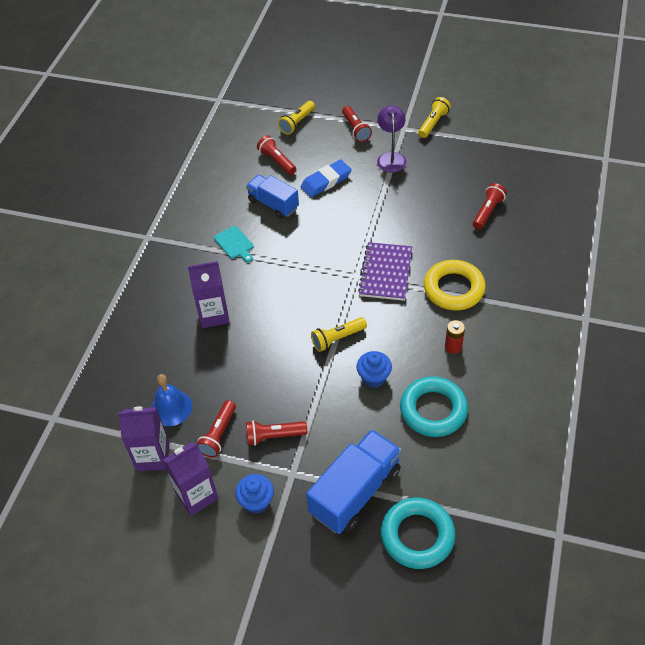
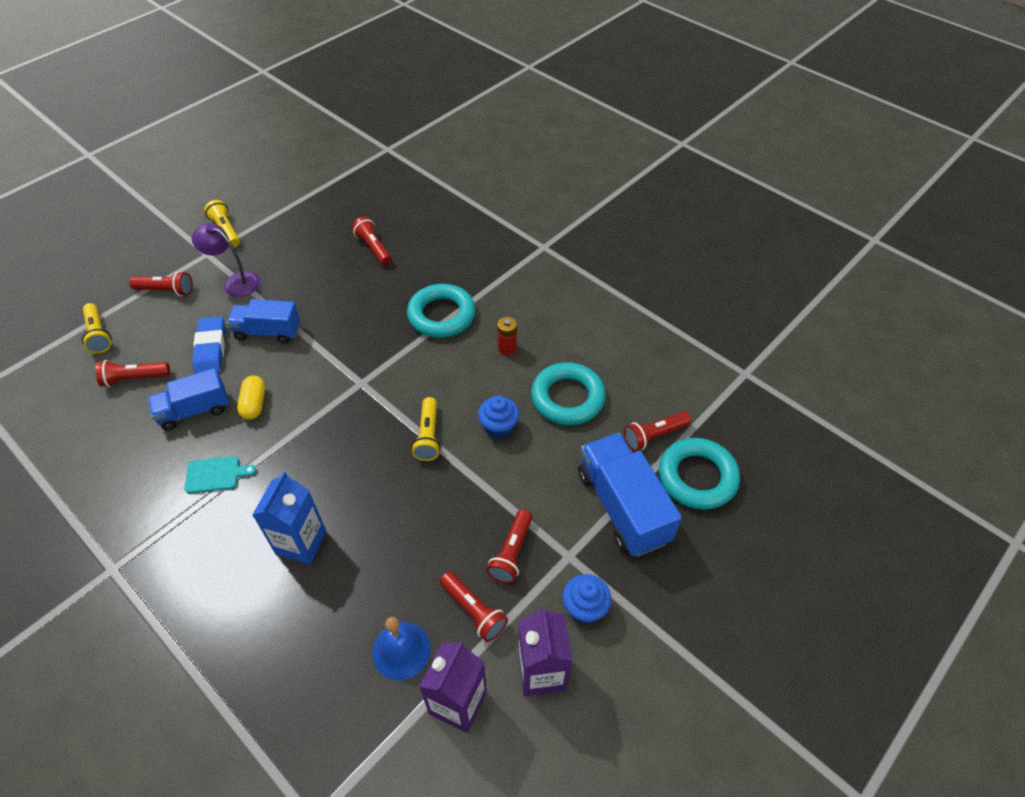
camera: 65 degrees left, 0 degrees up
(214, 315) = (301, 542): purple carton -> blue carton
(298, 230) = (254, 404): none -> yellow capsule
(361, 201) = (268, 332): none -> blue truck
(385, 273) = (378, 357): purple notebook -> none
(438, 487) = (654, 436): none -> red flashlight
(454, 289) = (441, 315): yellow ring -> turquoise ring

